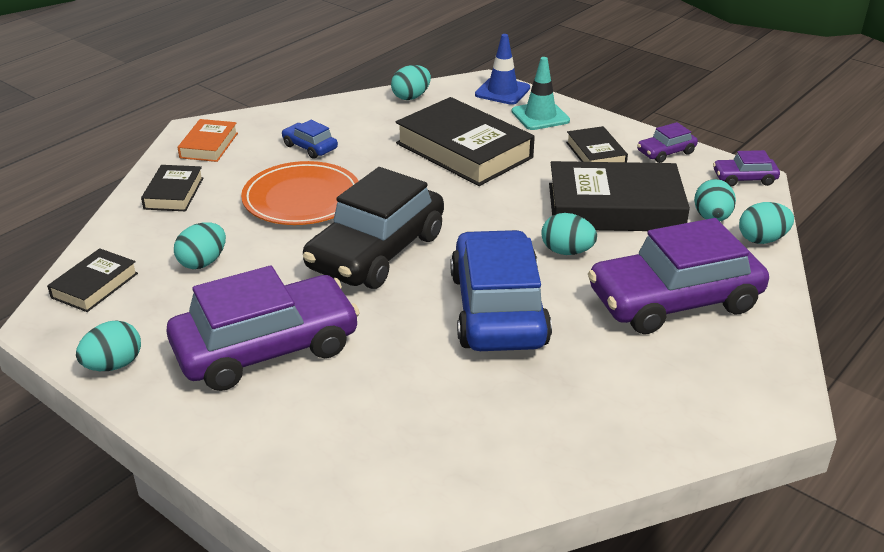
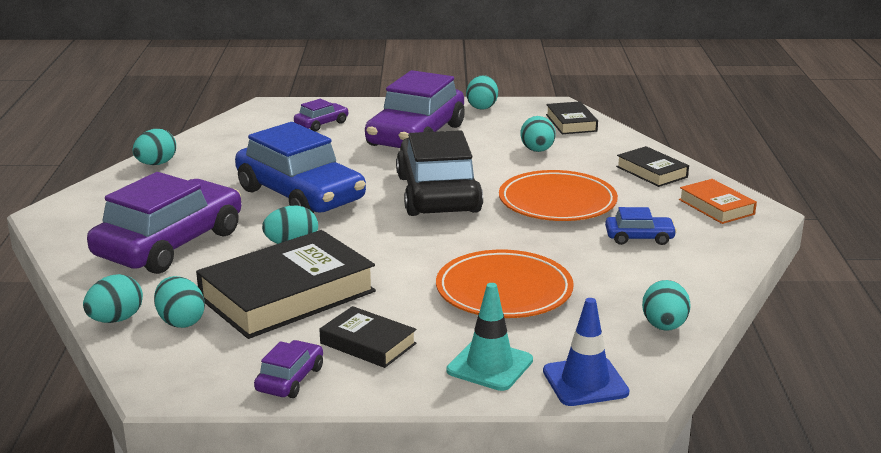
camera: 140 degrees right, 10 degrees down
(464, 150) = (504, 291): black book -> orange plate
(609, 451) = (156, 164): none -> turquoise egg
(744, 178) = (171, 382): purple car -> purple car (321, 124)

